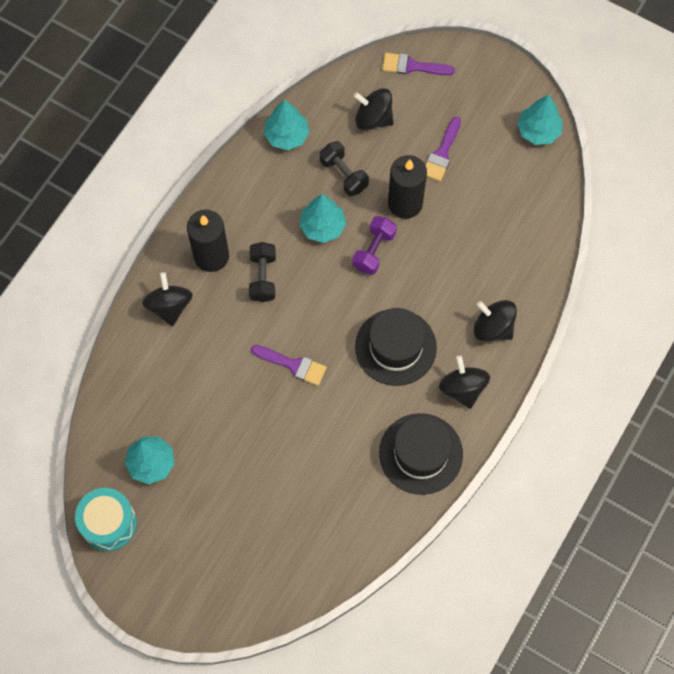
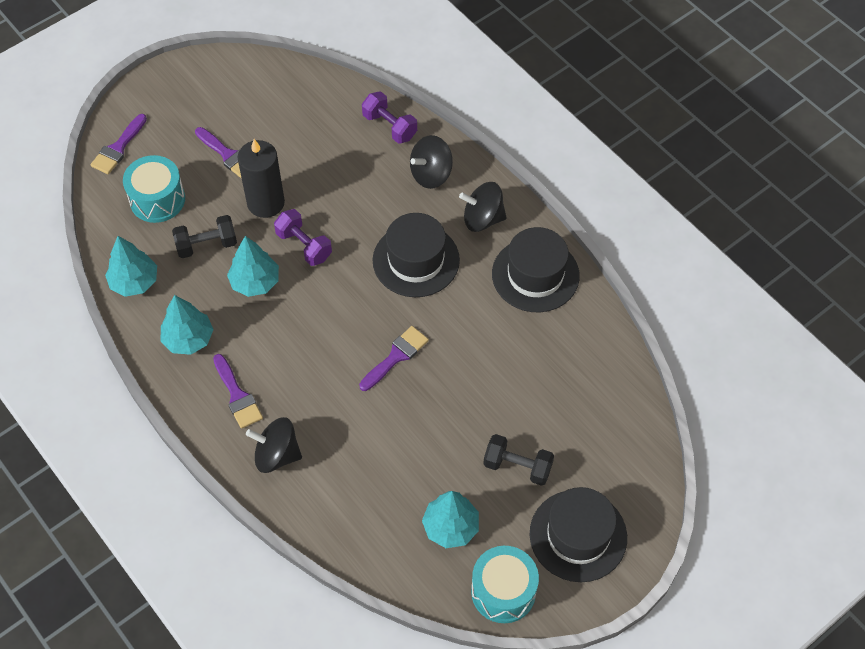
camera: 70 degrees left, 10 degrees down
(177, 568) = (578, 535): none -> black hat
(211, 256) = (237, 396): black candle -> purple brush
(263, 277) = (285, 354): black dumbbell -> black dumbbell (517, 466)
(373, 118) = (157, 199): black spinning top -> turquoise drum
(531, 273) = (389, 126): none -> purple dumbbell
(538, 131) = (245, 72): turquoise tree -> turquoise tree (188, 339)

